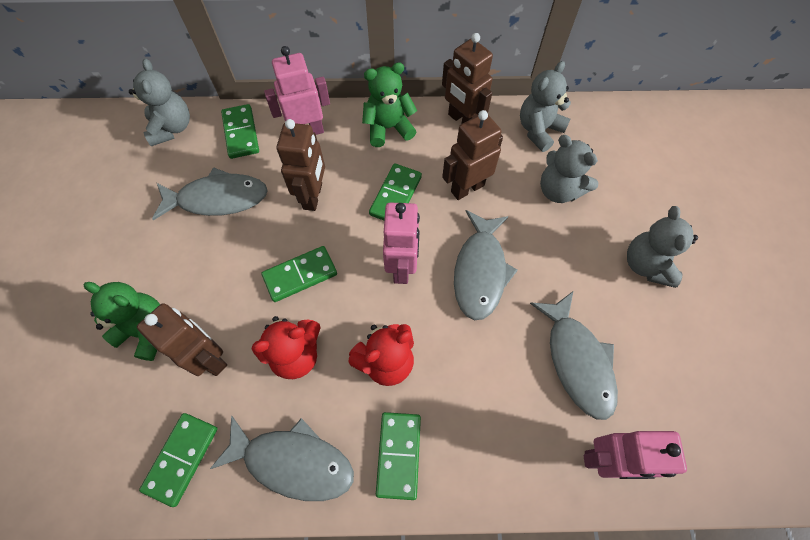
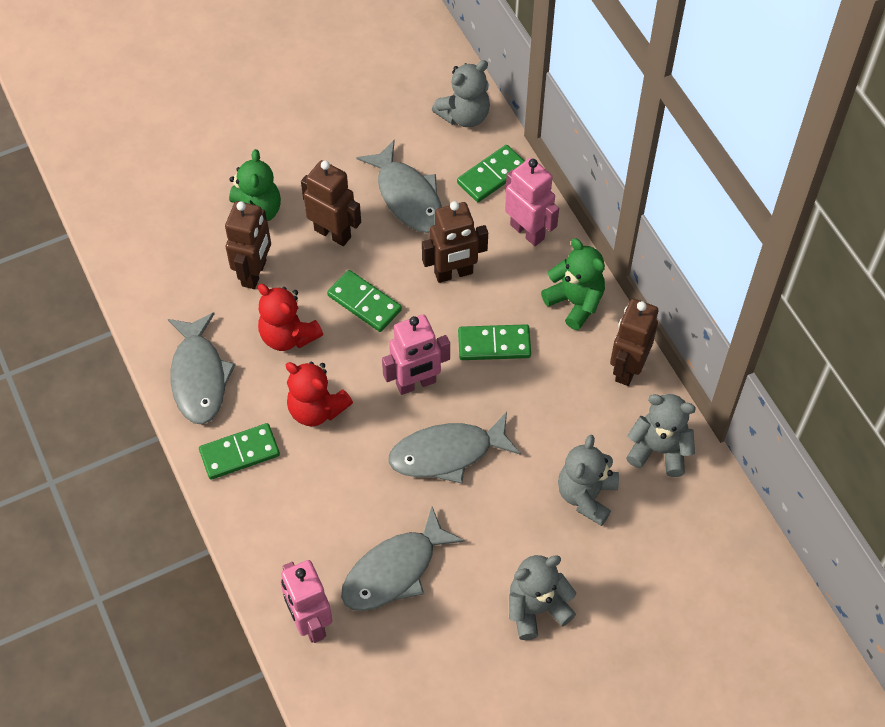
camera: 65 degrees right, 5 degrees down
(182, 458) = (166, 297): green domino -> none
(467, 188) = (540, 406): brown robot -> brown robot (333, 233)

